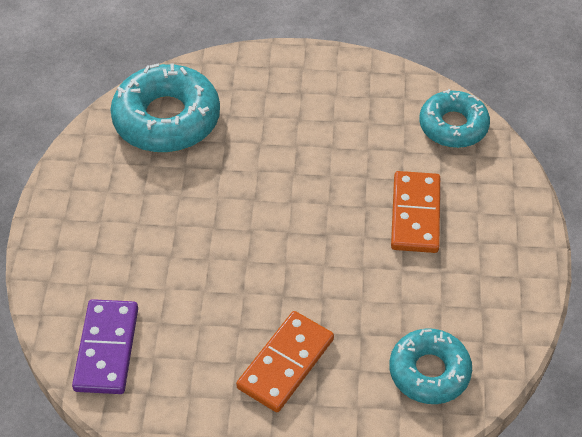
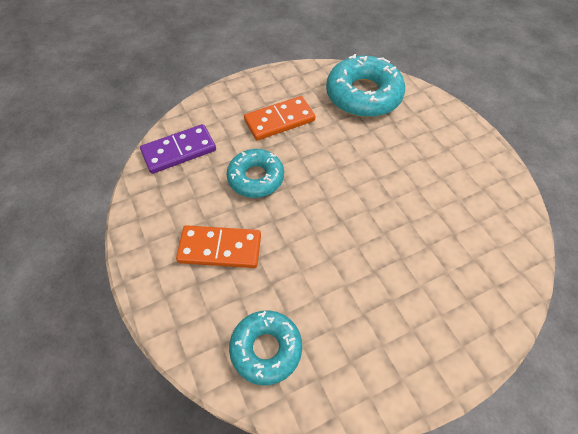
camera: 60 degrees right, 5 degrees up
(415, 214) = (402, 269): orange domino -> orange domino (279, 120)
(453, 126) = (508, 256): turquoise donut -> turquoise donut (256, 178)

